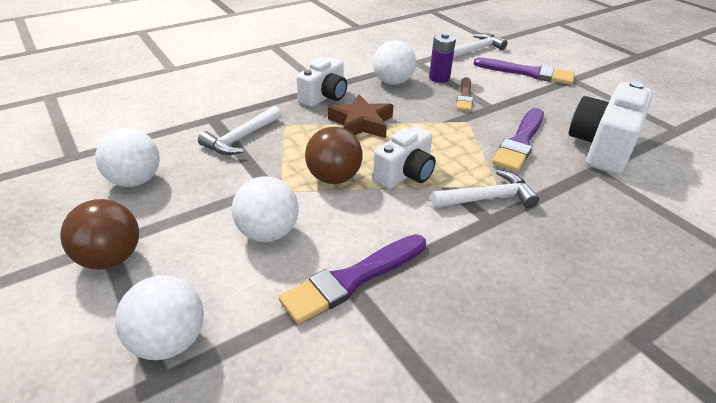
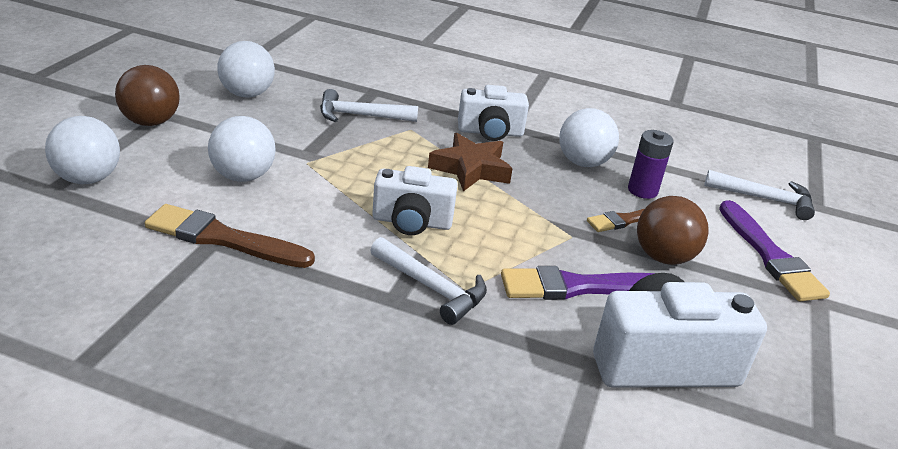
camera: 50 degrees right, 5 degrees down
(333, 178) = (357, 183): brown ball -> brown ball (663, 257)
(352, 279) = (223, 238): purple brush -> brown brush

